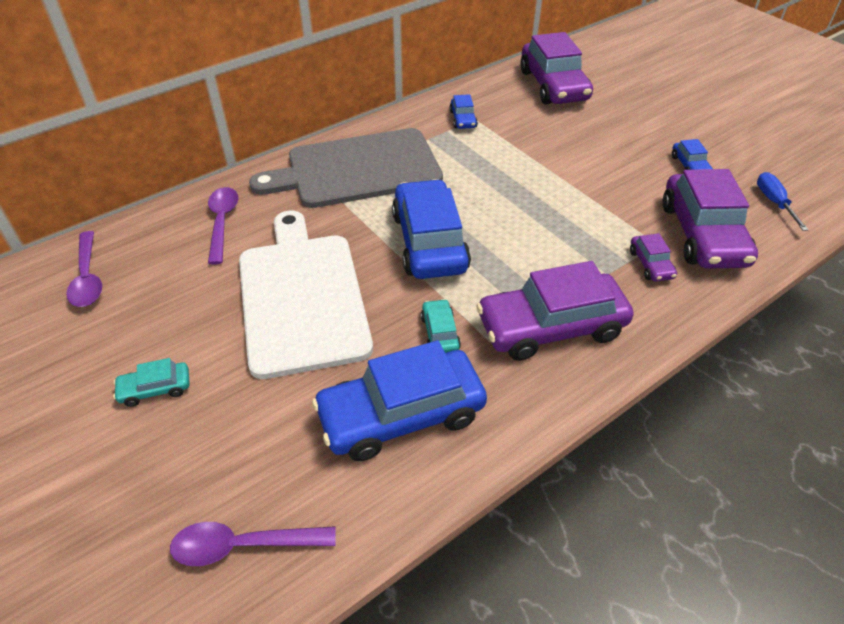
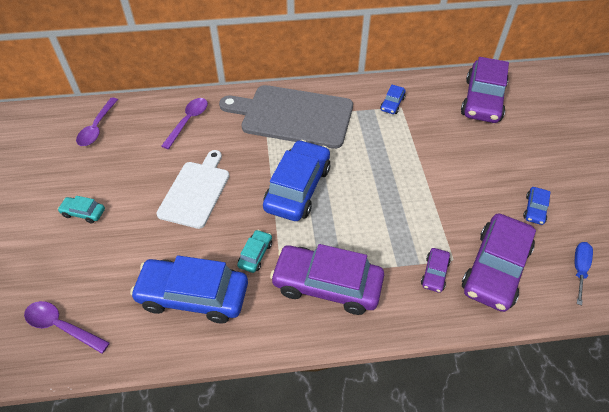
camera: 30 degrees right, 5 degrees up
(301, 297) = (195, 191): white cutting board -> white cutting board, size x0.65

